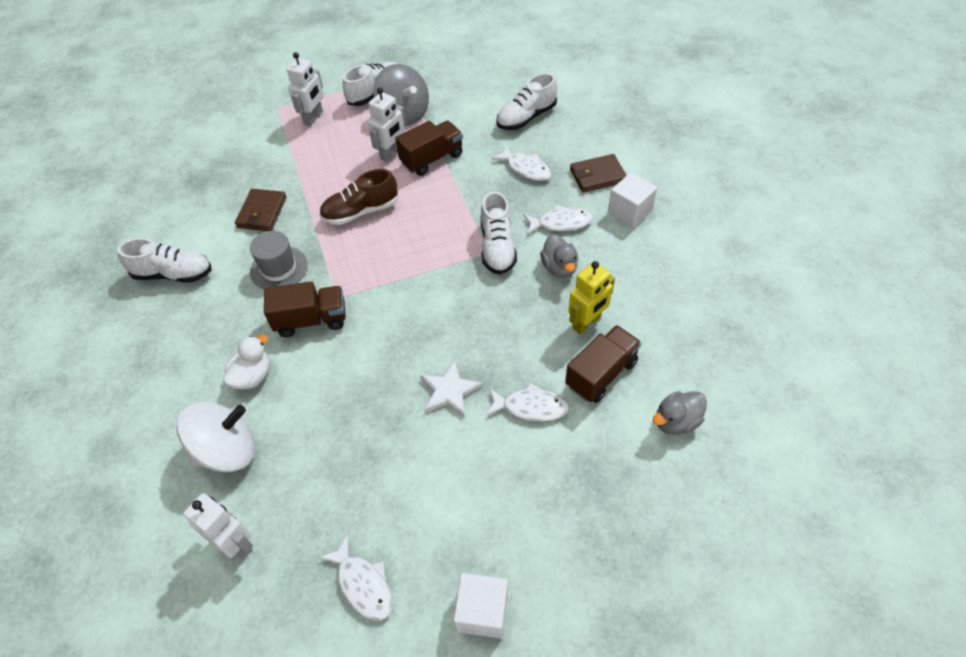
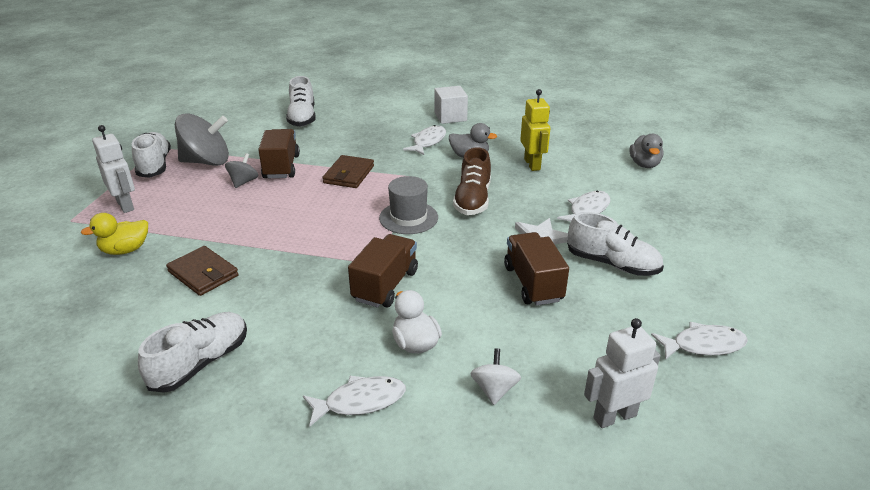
camera: 60 degrees left, 20 degrees down
(227, 450) = (494, 390): white spinning top -> white spinning top, size x0.51
(263, 157) = (125, 250): none -> yellow duck
(279, 268) = (295, 285): grey hat -> grey hat (408, 218)
(360, 211) = (289, 218): brown shoe -> brown shoe (472, 200)
(391, 153) = (243, 182): white robot -> grey spinning top
(482, 611) = (757, 291): white cube -> none
(497, 247) = (418, 172): white shoe -> white shoe (612, 264)
(526, 168) = (354, 135): white fish -> white fish (360, 401)
(597, 176) = (402, 115): brown wallet -> brown wallet (349, 174)
(601, 374) = (582, 175): brown truck -> brown truck (533, 283)

